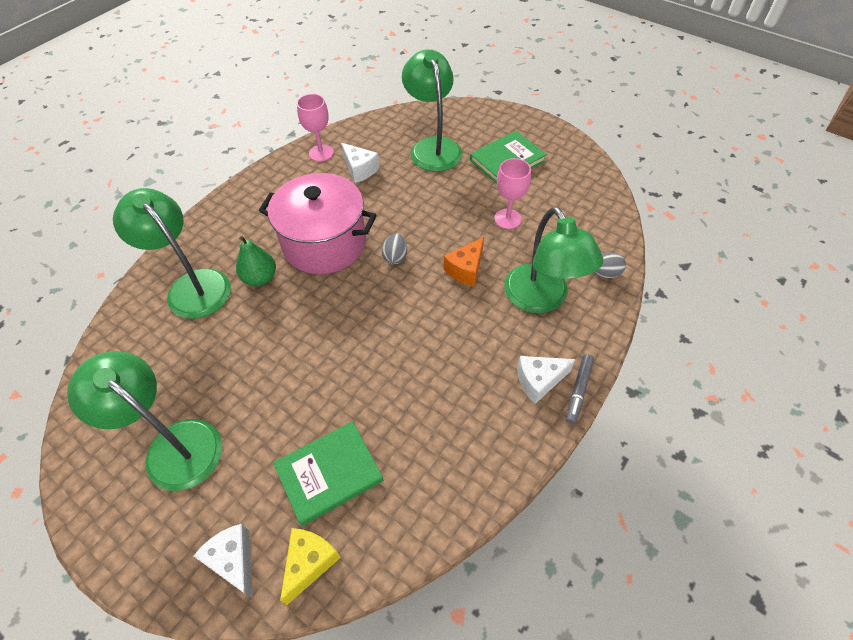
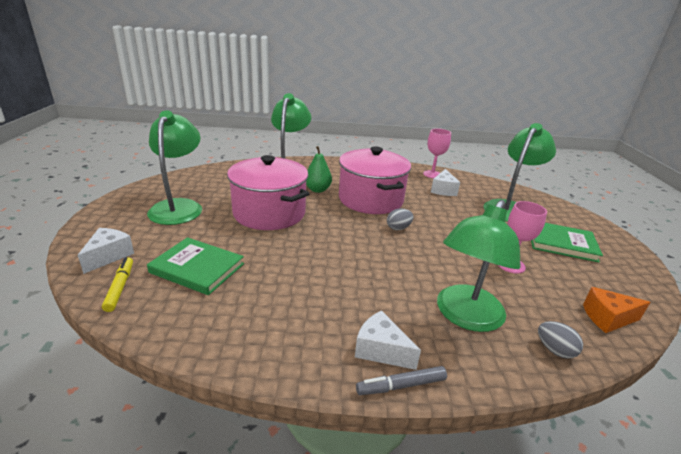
camera: 50 degrees right, 25 degrees down
(272, 354) = (269, 213): none -> pink pot
(309, 563) = (120, 287): yellow cheese -> yellow marker
(466, 269) = (433, 262): orange cheese -> orange cheese (607, 318)

